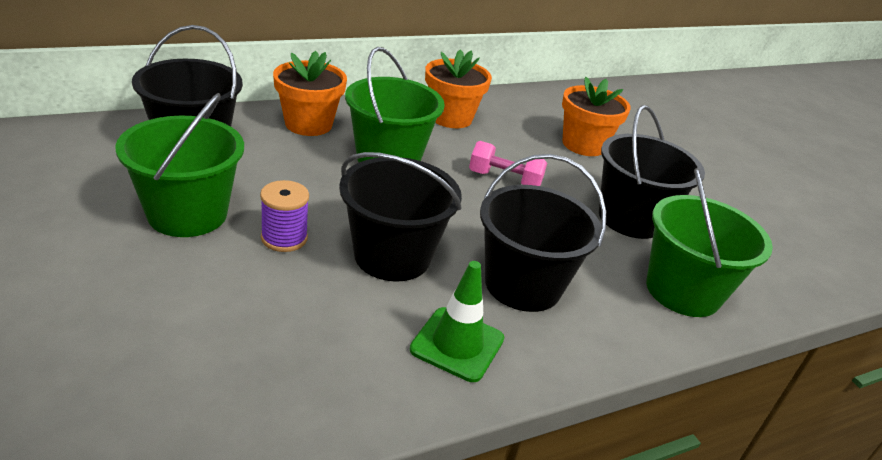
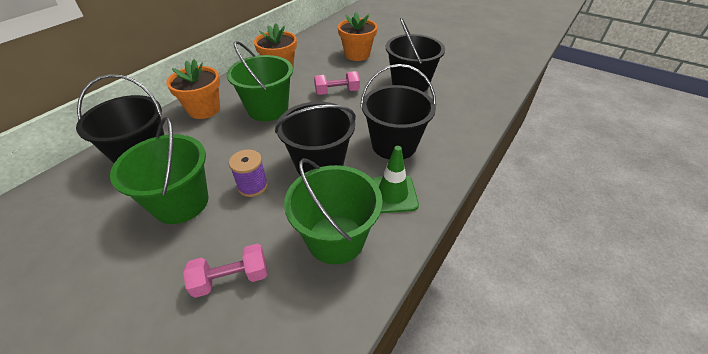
camera: 25 degrees left, 10 degrees up
(165, 324) = (231, 278): none -> pink dumbbell
(683, 291) = (461, 109): green bucket -> green bucket (336, 238)

